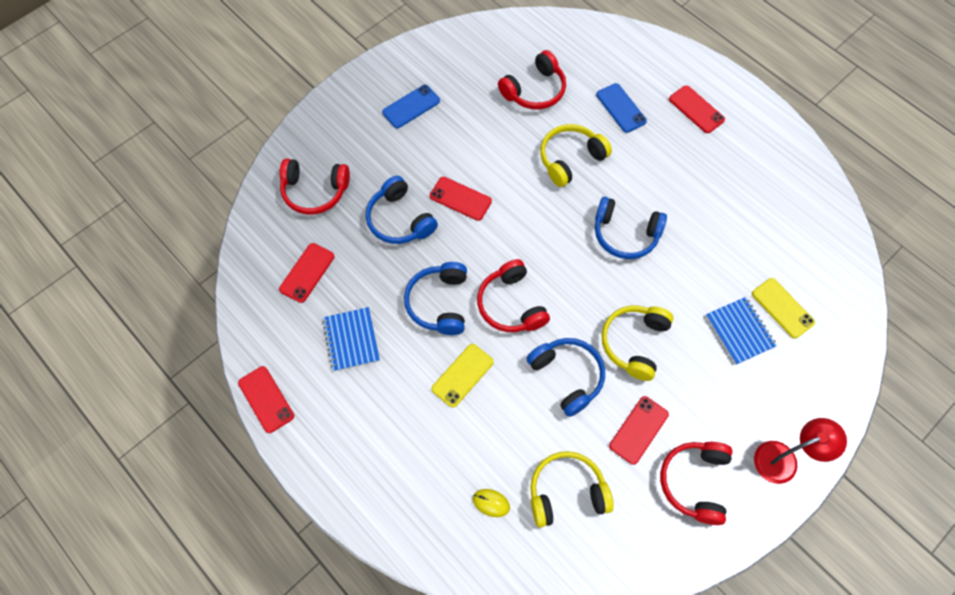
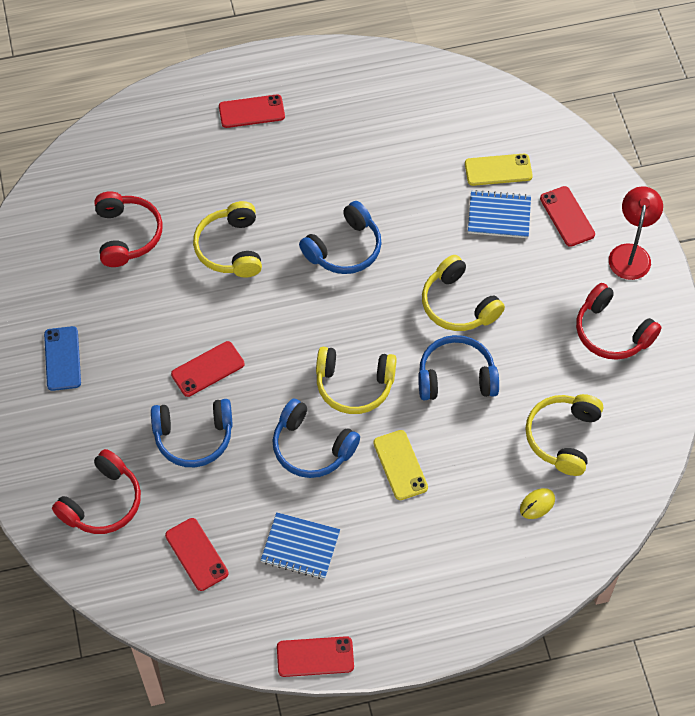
camera: 60 degrees left, 5 degrees down
(511, 305) = (354, 385): red headphones -> yellow headphones
(621, 108) = (204, 172): blue phone -> none
(638, 430) = (541, 348): red phone -> red phone (567, 216)

